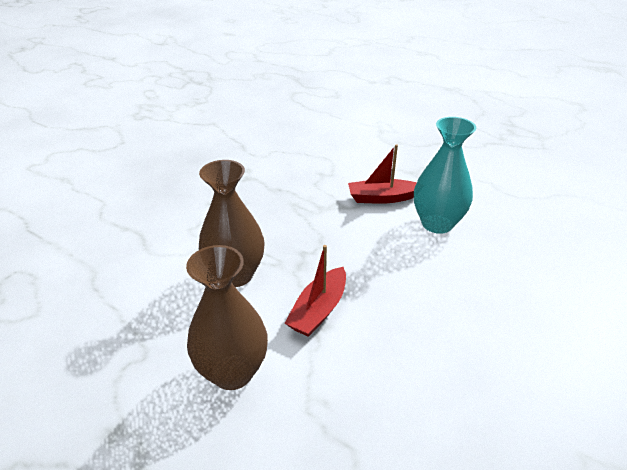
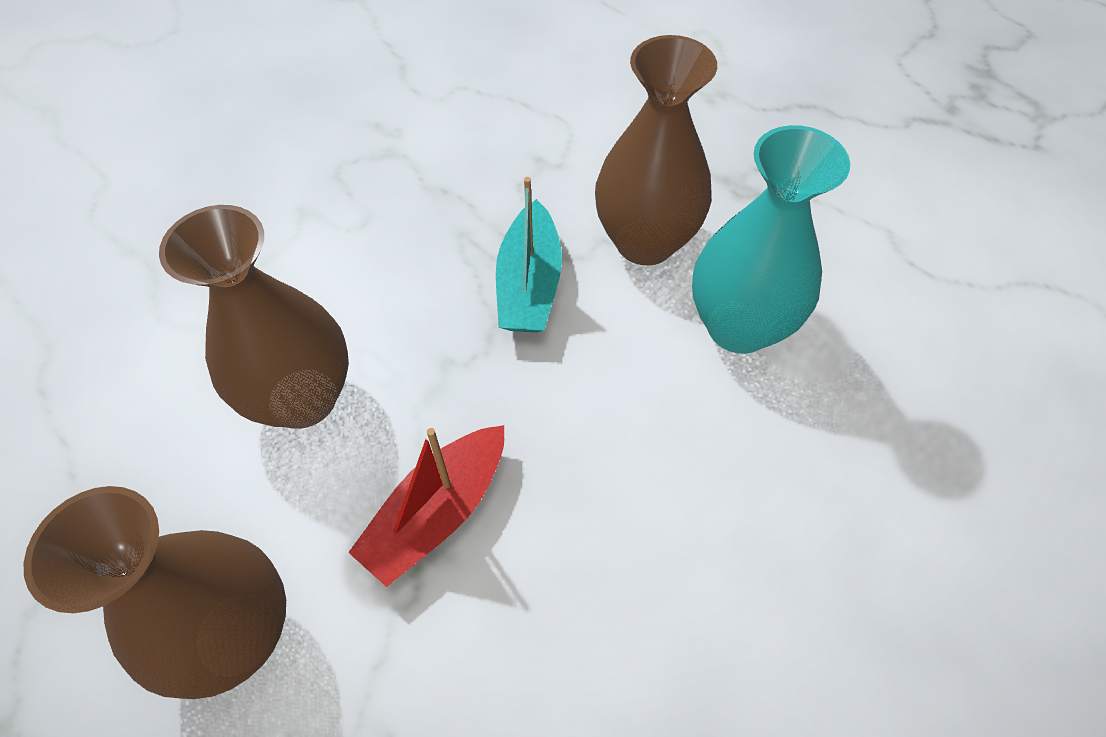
camera: 10 degrees right, 20 degrees up
(333, 219) = (529, 284): none -> turquoise boat
(382, 198) = (645, 242): red boat -> brown vase

